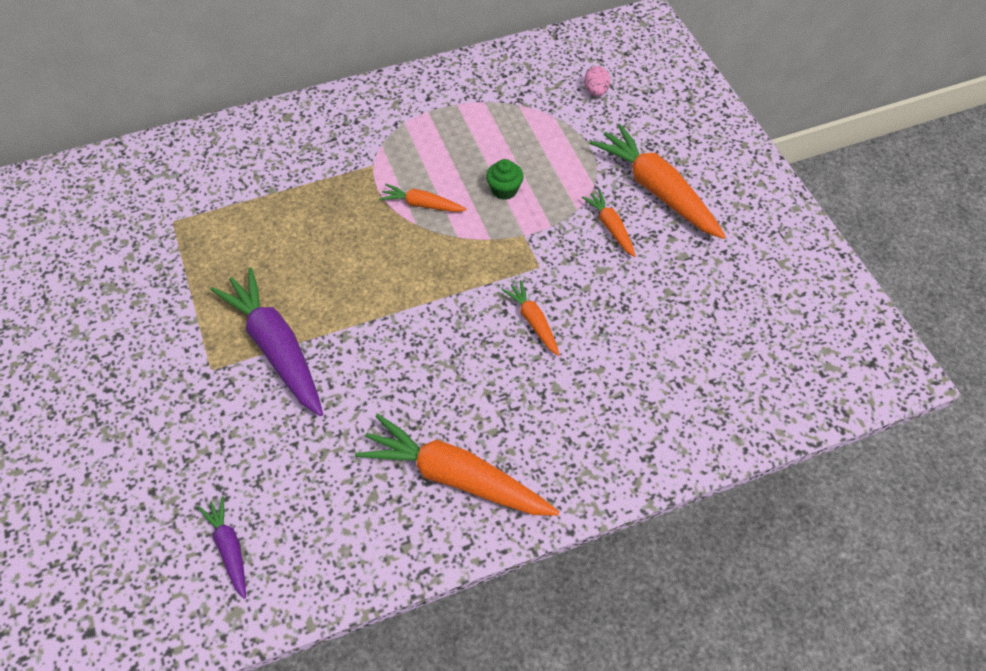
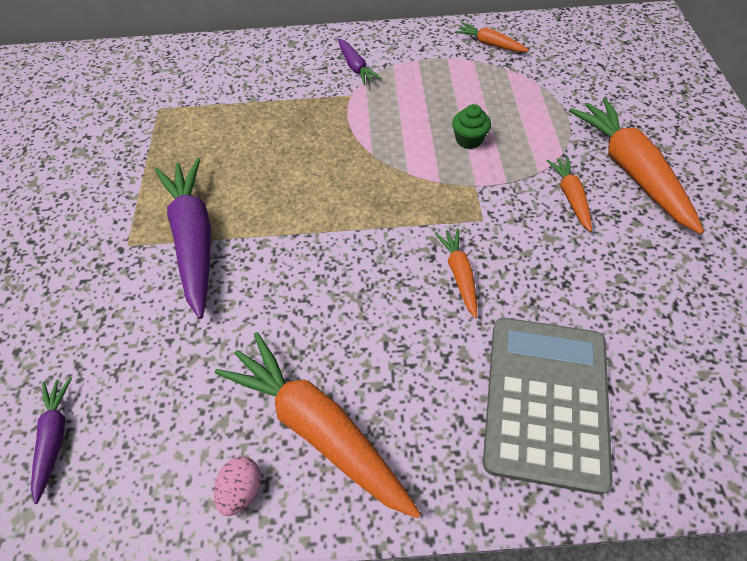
camera: 20 degrees right, 0 degrees up
(366, 132) = (355, 67): none -> purple carrot
(422, 205) = (384, 137): orange carrot -> orange carrot (490, 44)
(596, 91) = (586, 69): pink egg -> pink egg (242, 489)
(631, 407) = (546, 400): none -> grey calculator

